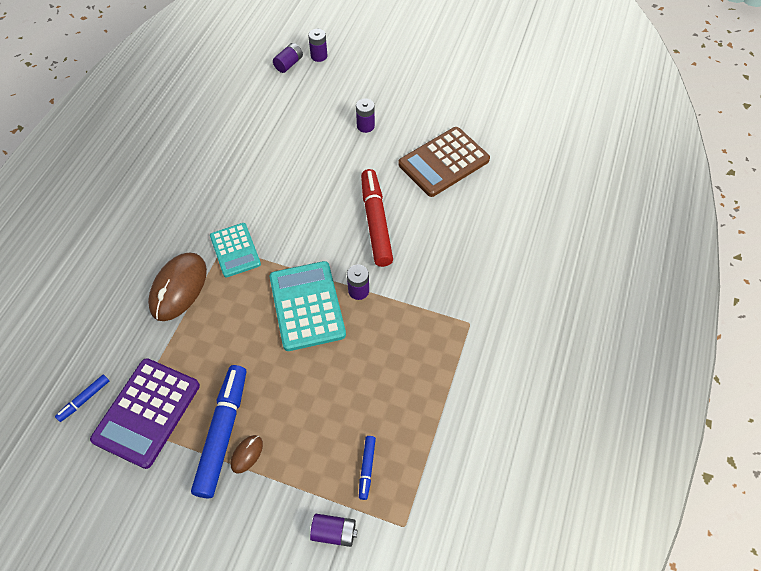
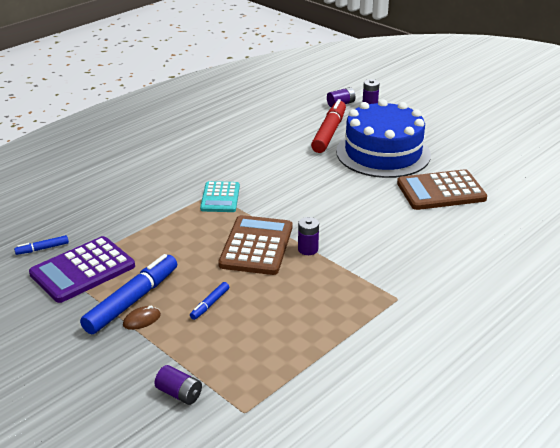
camera: 25 degrees right, 25 degrees down
(178, 288) = (160, 207): brown mouse -> none
(307, 306) = (256, 246): turquoise calculator -> brown calculator
(365, 126) = (383, 153): purple battery -> blue cake
(367, 468) = (237, 362): blue marker -> blue marker (210, 304)
(375, 222) = (352, 212): red marker -> red marker (329, 133)

